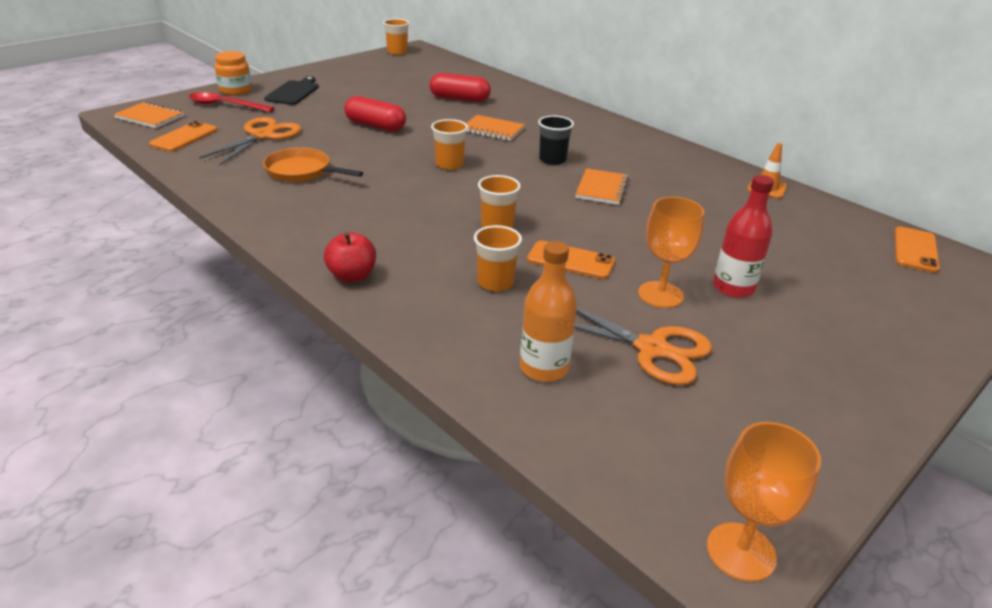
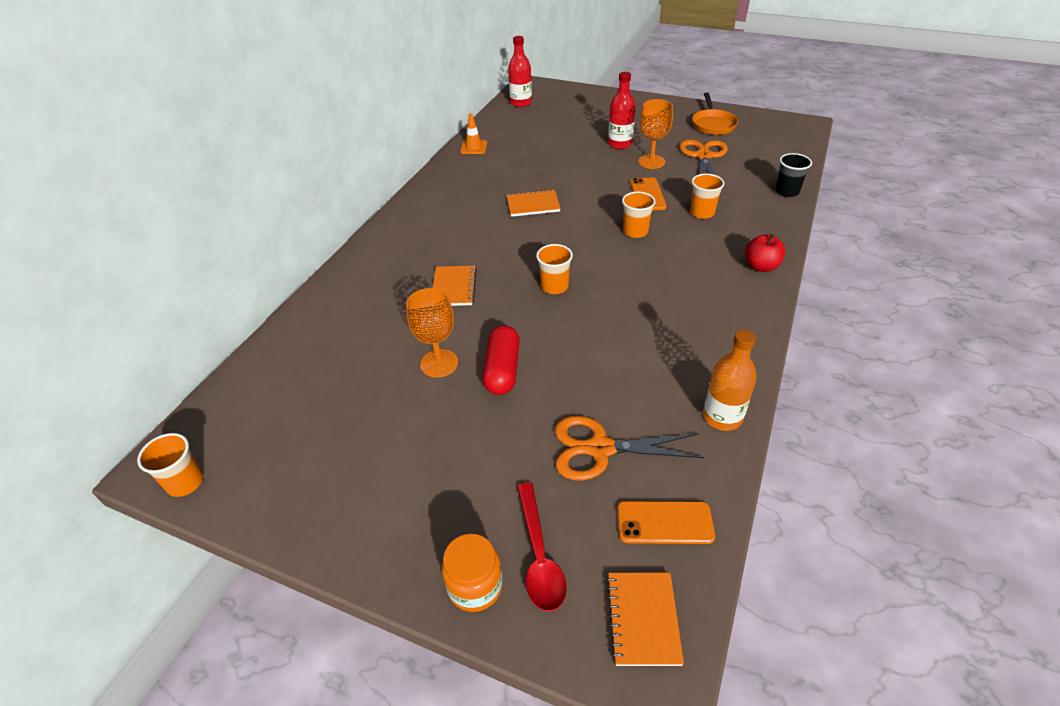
camera: 110 degrees left, 10 degrees up
(293, 92) = (440, 507): black cutting board -> none
(302, 172) = (650, 368): orange pan -> orange pan (713, 124)
(459, 99) = (375, 339): red capsule -> none
(544, 368) = (756, 179): orange bottle -> orange bottle (722, 417)
(552, 160) = (497, 238): black cup -> black cup (787, 191)
(741, 552) = (796, 124): orange goblet -> orange goblet (439, 363)
(915, 250) = (521, 103): orange phone -> red bottle

